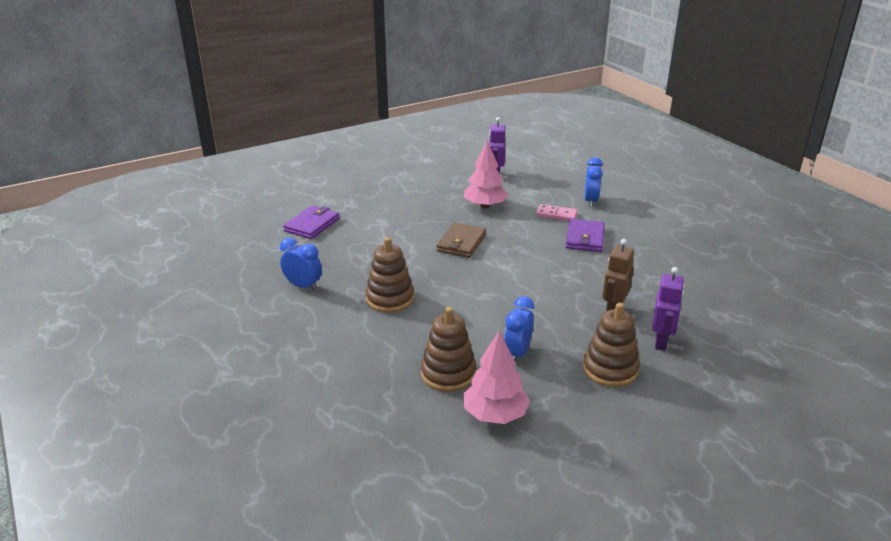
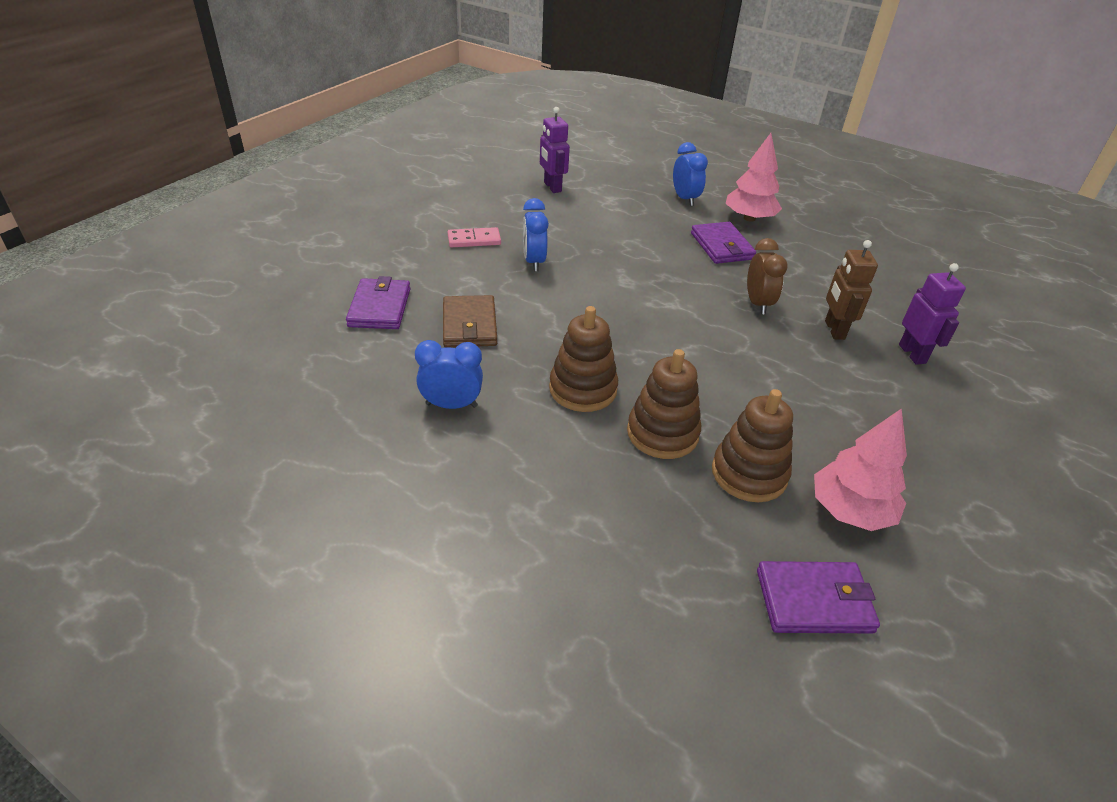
camera: 30 degrees left, 10 degrees up
(415, 449) = (814, 600): none -> purple wallet
(461, 243) = (596, 286): brown wallet -> brown wallet (469, 325)
(485, 206) = (576, 229): pink tree -> pink tree (749, 218)
(517, 353) = (794, 417): blue clock -> blue clock (534, 262)
(556, 215) = (665, 223): pink domino -> pink domino (474, 240)
(570, 280) = (757, 303): none -> brown clock
(610, 369) = (901, 405): brown stacking toy -> brown stacking toy (662, 433)

